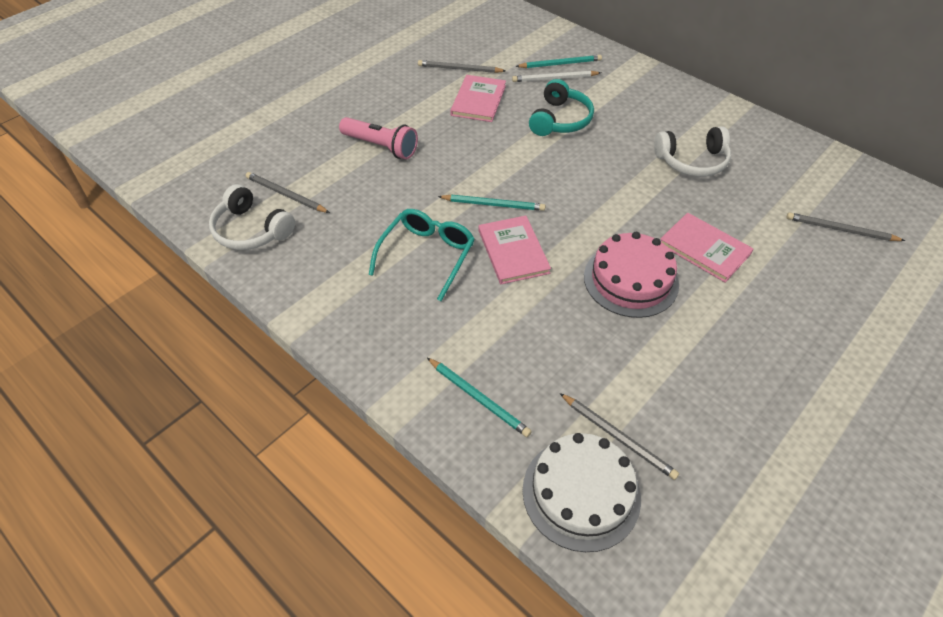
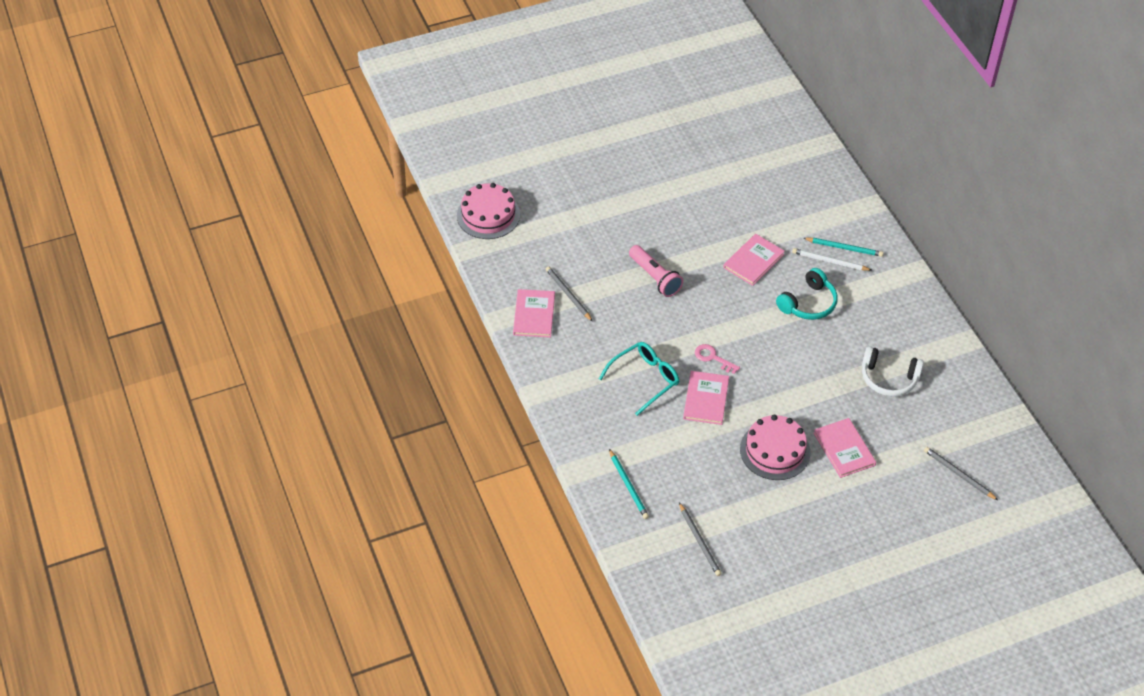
camera: 25 degrees right, 0 degrees up
(153, 145) = (488, 215): none -> pink cake
(251, 230) = (534, 315): white headphones -> pink book
(459, 69) = (755, 223): grey pencil -> none
(493, 204) = (713, 358): turquoise pencil -> pink key
(581, 493) = (658, 560): white cake -> none

